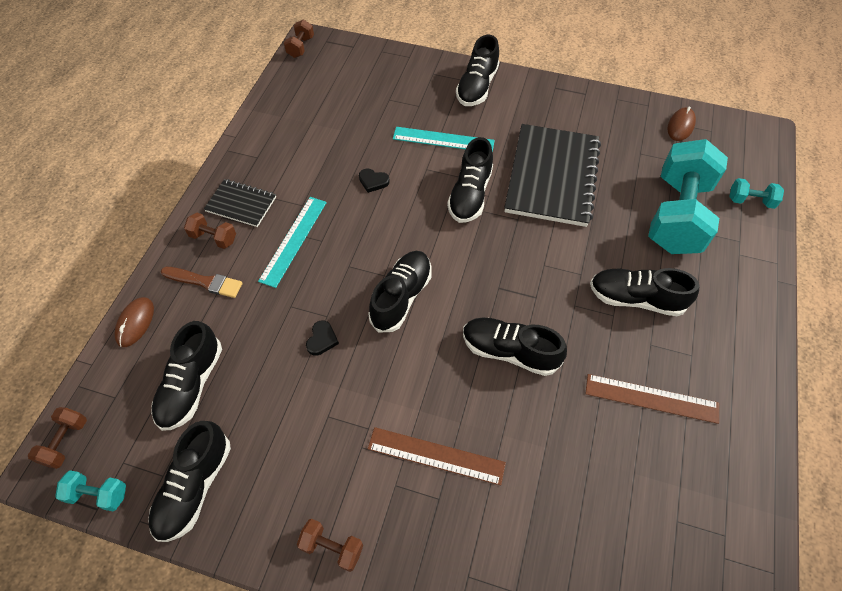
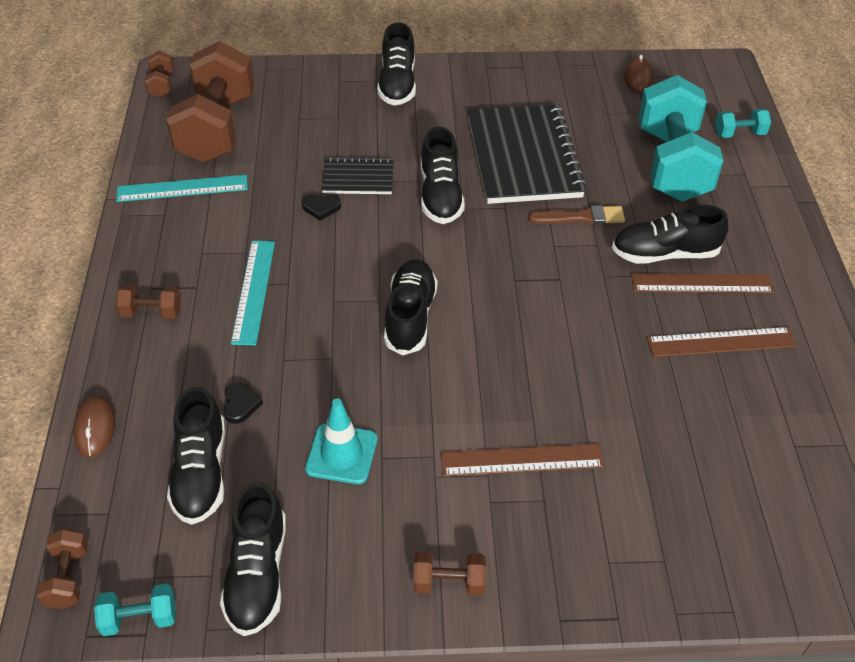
camera: 20 degrees left, 10 degrees down
(205, 282) = (164, 362): brown brush -> brown brush (581, 217)
(241, 204) = (169, 268): black notebook -> black notebook (358, 178)
(299, 403) = (341, 454): none -> turquoise traffic cone
(322, 339) = (337, 383): black heart -> black heart (240, 404)
(325, 93) = (217, 128): none -> brown dumbbell
(443, 140) = (383, 146): turquoise ruler -> turquoise ruler (182, 188)
(509, 351) = (555, 338): black shoe -> none
(657, 336) = (702, 283): none -> brown ruler

